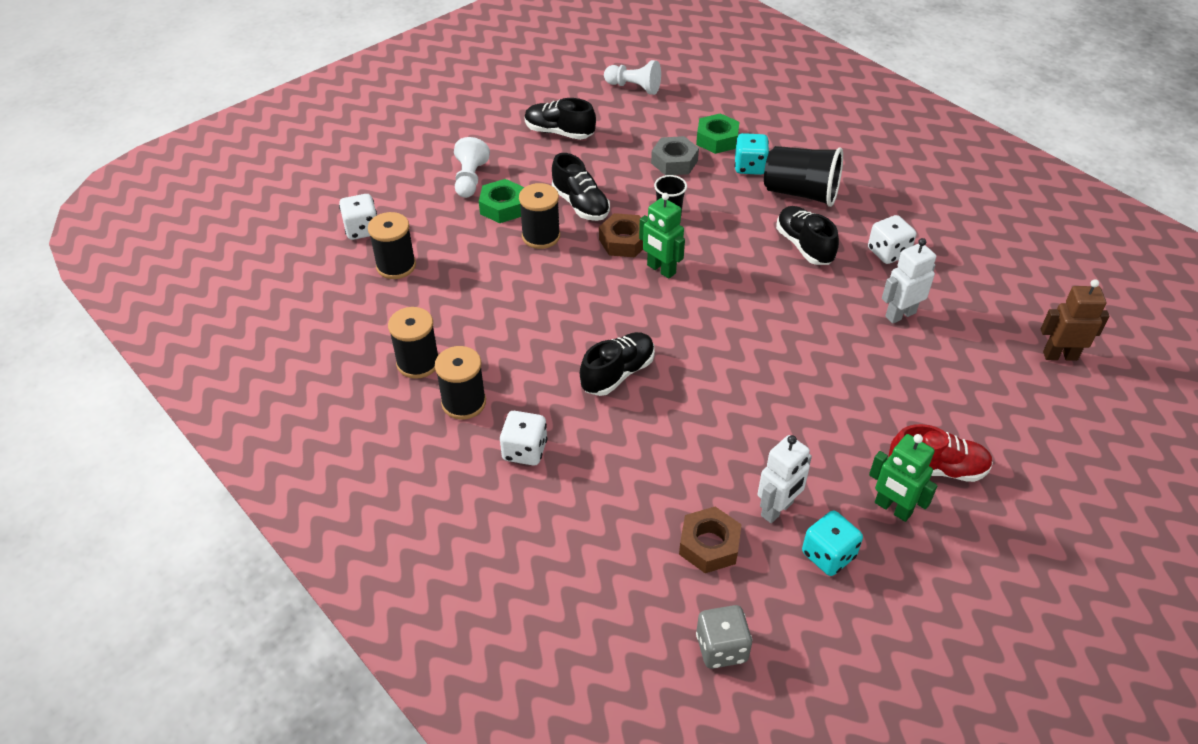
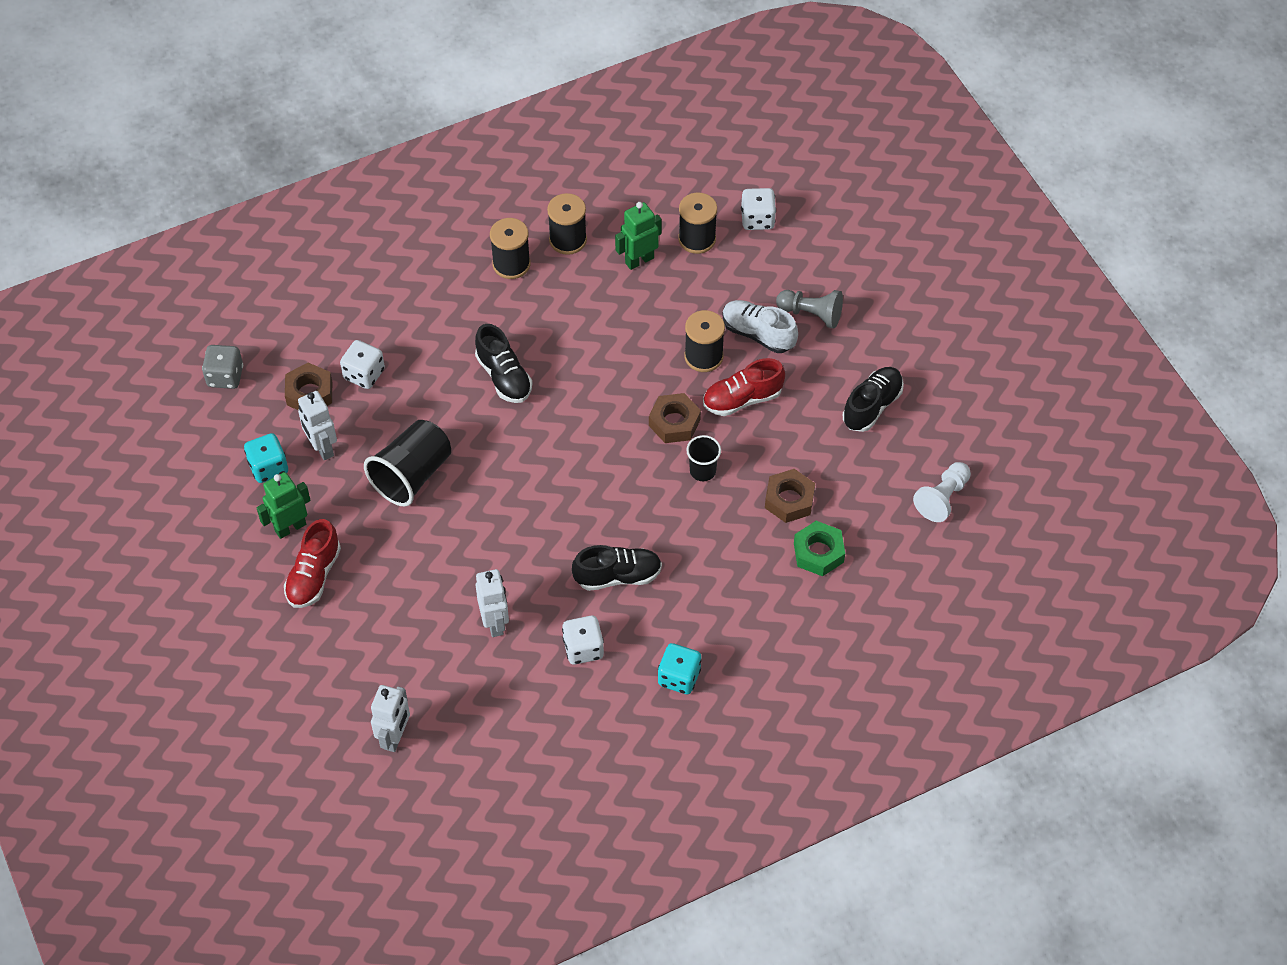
camera: 105 degrees right, 10 degrees up
(470, 179) = (811, 314): white pawn -> grey pawn
(503, 207) = (758, 334): green nut -> white shoe
(524, 450) = (446, 296): white dice -> white dice (364, 374)
(580, 204) = (742, 399): black shoe -> red shoe
(661, 269) = (624, 443): green robot -> green robot (639, 260)
(674, 162) = (789, 500): grey nut -> brown nut
(750, 167) = (760, 569): turquoise dice -> turquoise dice (679, 677)
(801, 193) = (701, 602): black cup -> black cup (412, 475)
(1060, 355) = (395, 737): brown robot -> white robot

